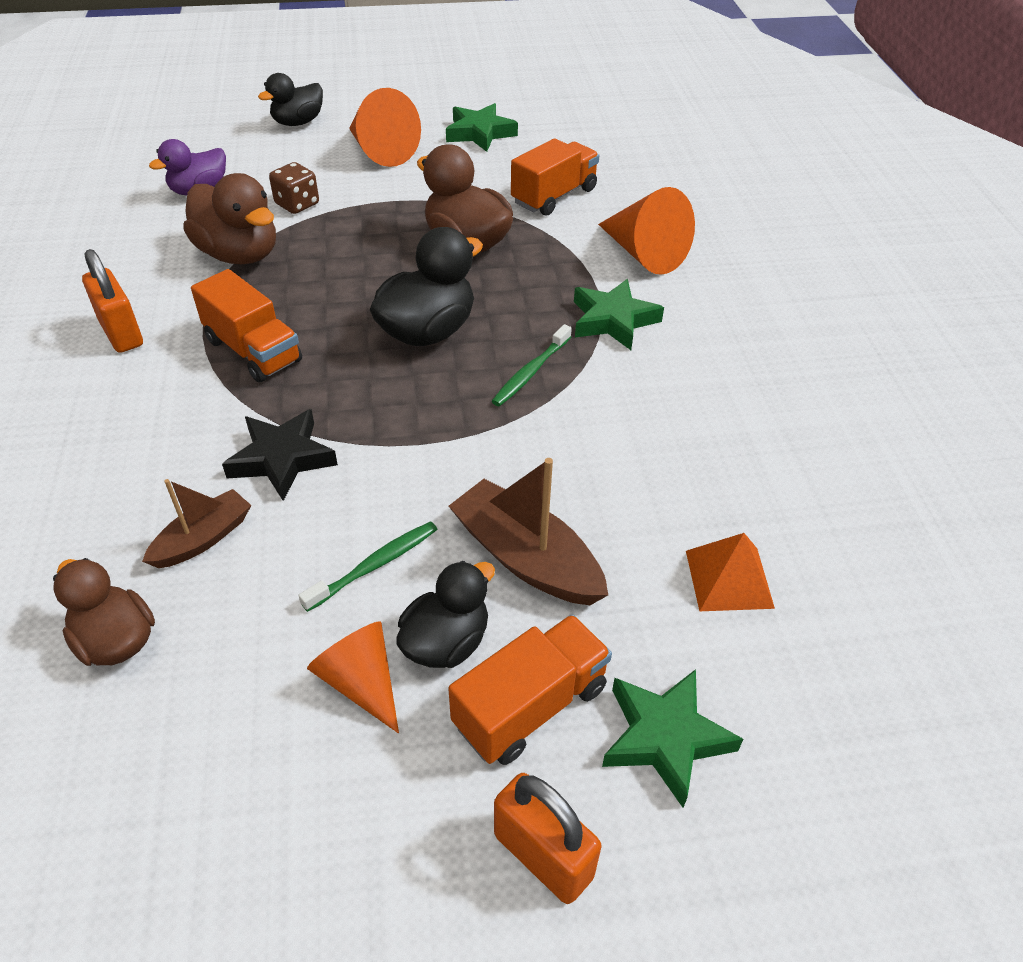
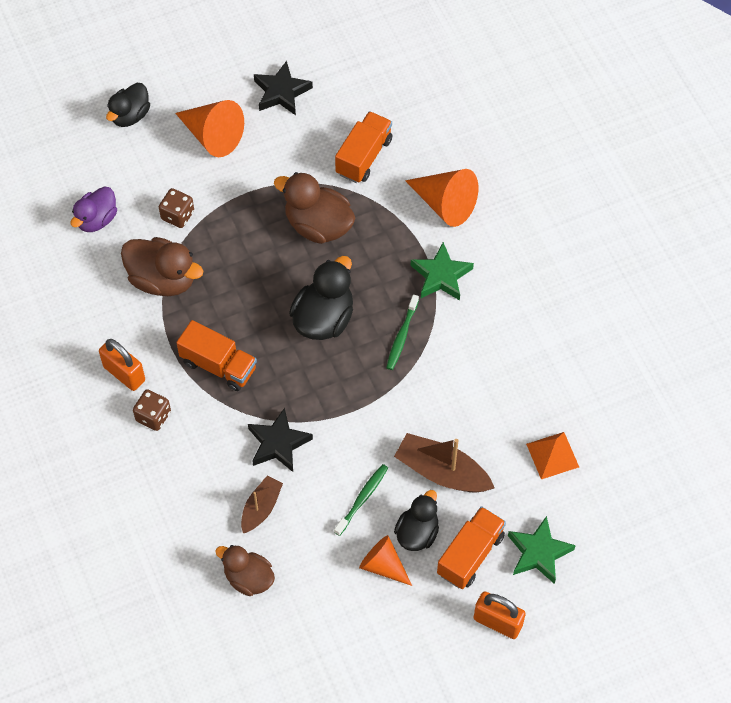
camera: 15 degrees left, 15 degrees up
(125, 386) = (153, 416): none -> brown dice
(479, 133) = (281, 92): green star -> black star

